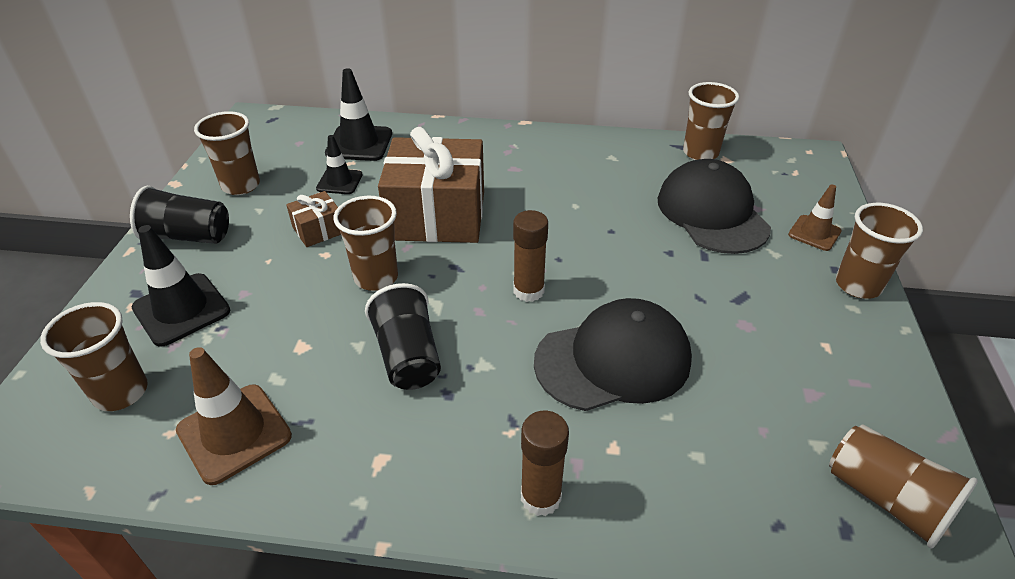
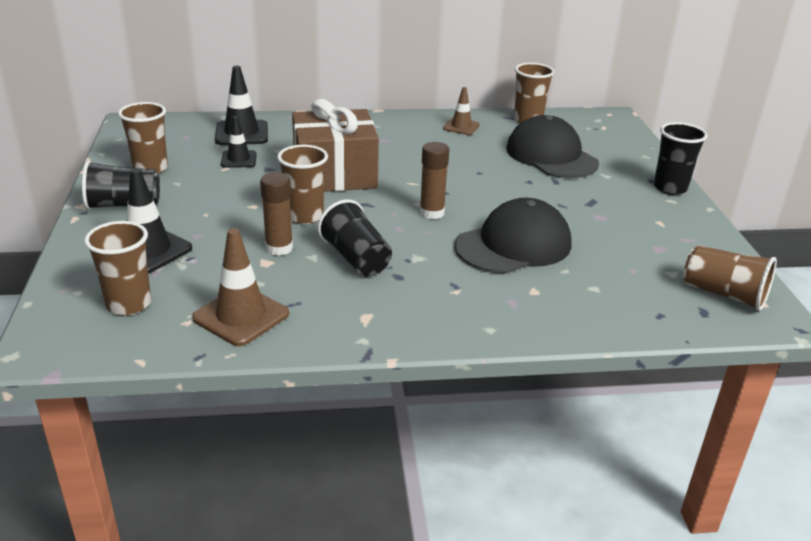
camera: 15 degrees left, 10 degrees down
(318, 230) = (238, 191): brown gift -> none
(540, 497) = (494, 321): brown glue stick -> brown glue stick (279, 248)
(814, 233) = (630, 161): brown traffic cone -> brown traffic cone (461, 127)
(858, 285) = (670, 188): brown cup -> black cup

